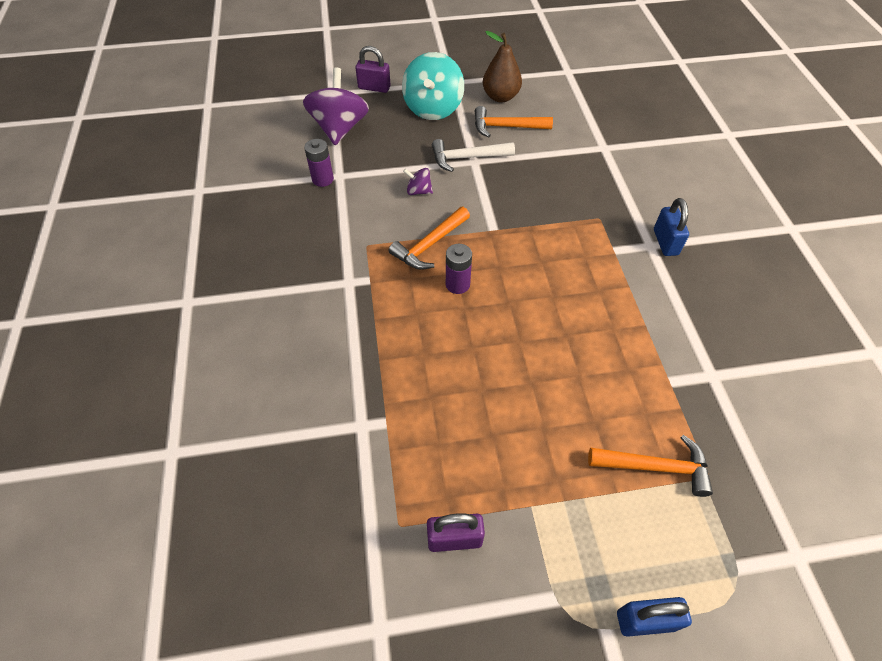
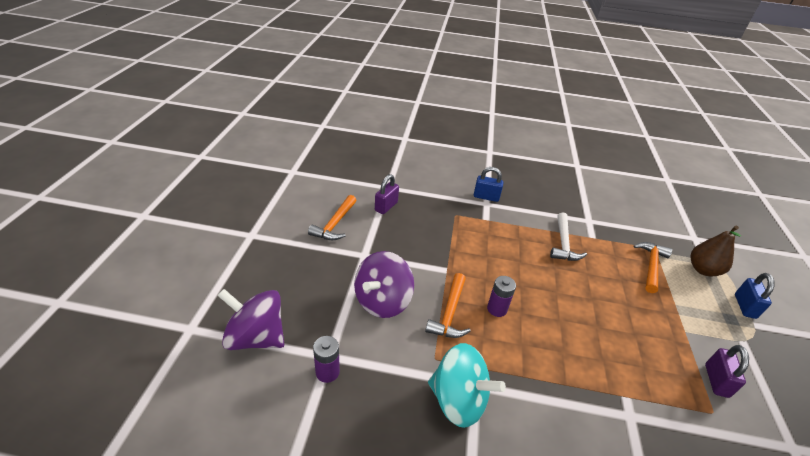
camera: 75 degrees left, 15 degrees down
(374, 88) = (212, 290): purple padlock -> purple padlock (386, 206)
(419, 191) = (382, 301): purple spinning top -> purple spinning top, size x2.16
(429, 245) = (450, 313): orange hammer -> orange hammer turned 45 degrees clockwise
(433, 108) = (279, 258): turquoise spinning top -> turquoise spinning top (458, 400)
(467, 158) = (358, 258): white hammer -> white hammer (563, 243)
(500, 97) = (295, 214): brown pear -> brown pear (703, 270)

